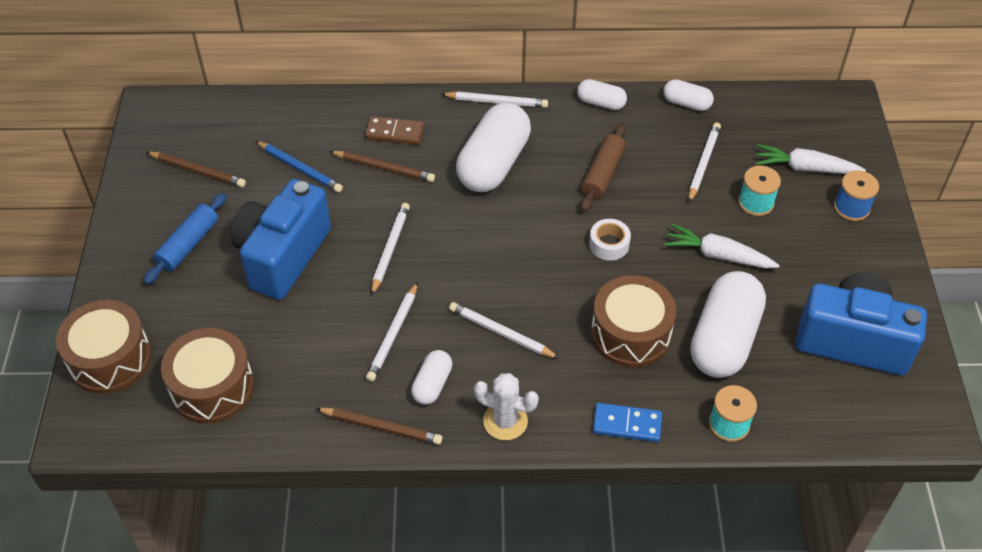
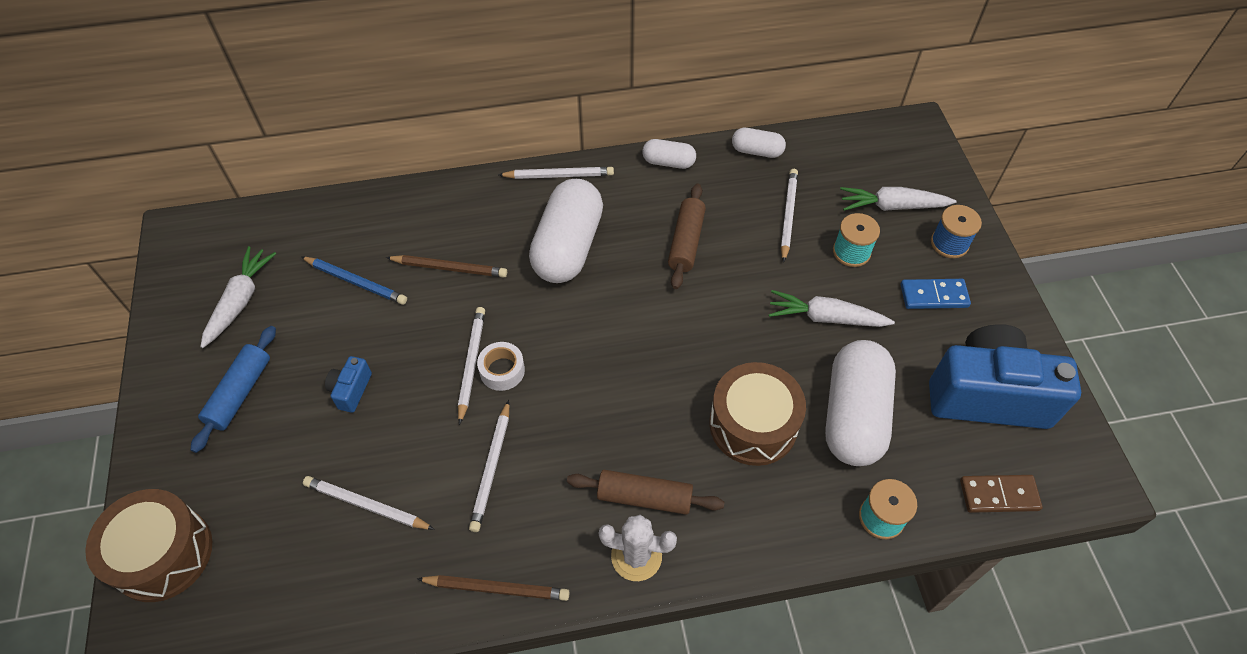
camera: 10 degrees left, 5 degrees up
(198, 171) = (240, 301): brown pencil -> white carrot
(212, 387) = (291, 571): brown drum -> none
(282, 256) = (351, 390): blue camera -> blue camera, size x0.41
(395, 133) = (455, 225): brown domino -> brown domino (999, 495)
(432, 384) = (546, 524): white capsule -> none
(501, 333) = (611, 446): white pencil -> white pencil (366, 505)
(521, 376) = (644, 497): none -> brown rolling pin
(609, 244) = (709, 322): white tape -> white tape (502, 370)
(627, 424) = (771, 536): blue domino -> blue domino (934, 295)

